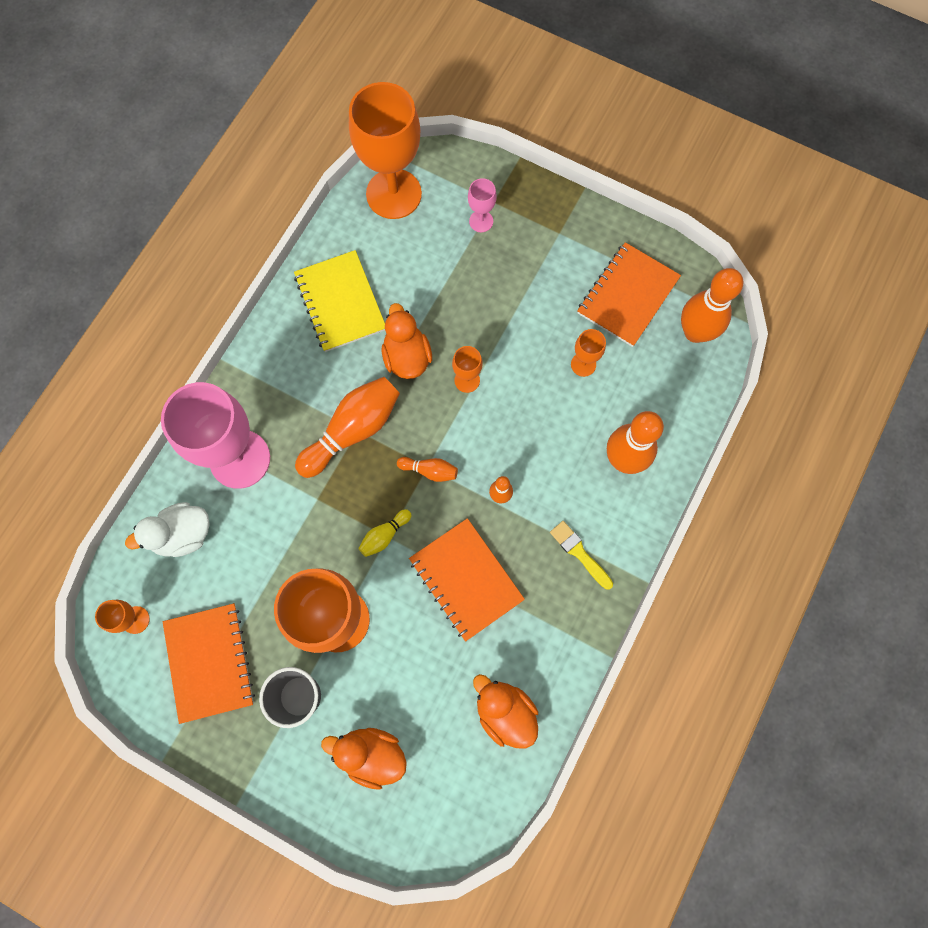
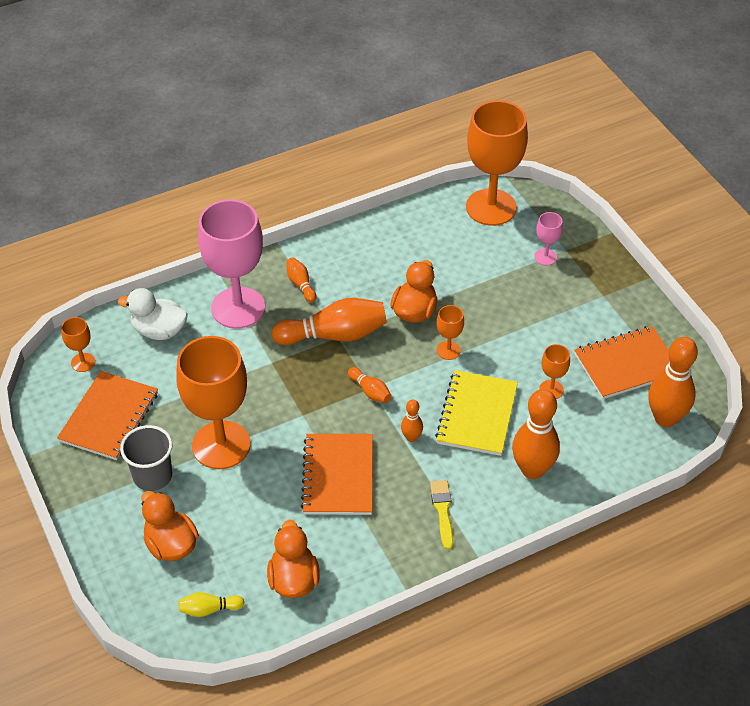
camera: 35 degrees right, 25 degrees down
(280, 394) = (301, 284): none -> orange bowling pin
(340, 302) = (393, 253): yellow notebook -> yellow notebook (477, 414)
(384, 535) = (301, 412): yellow bowling pin -> yellow bowling pin (209, 609)

